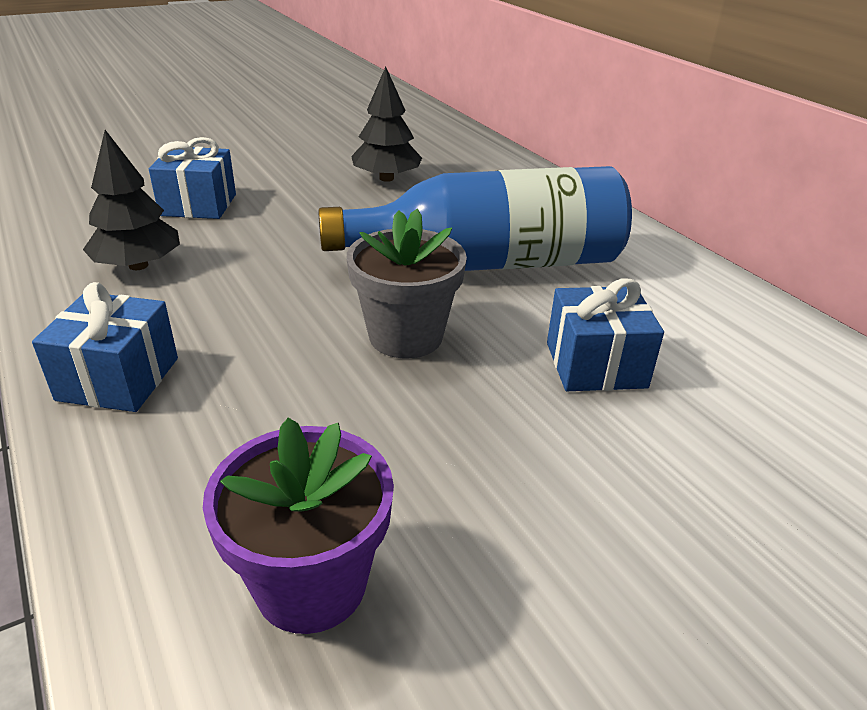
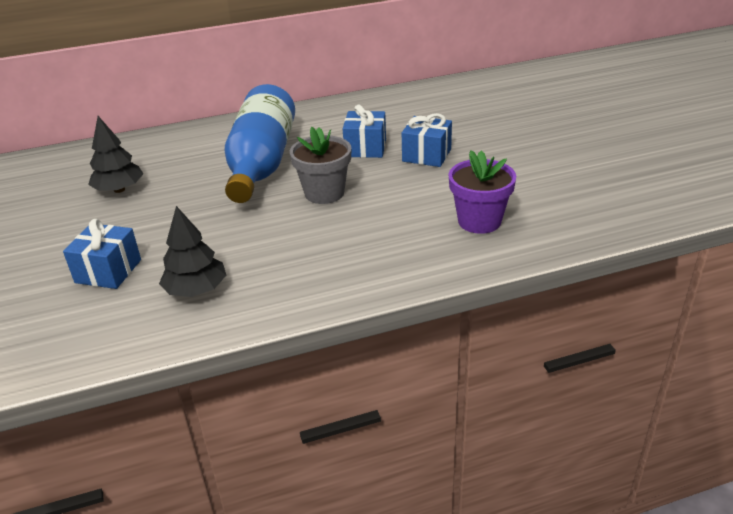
camera: 75 degrees left, 0 degrees up
(118, 379) = (331, 282): blue gift -> blue gift (426, 155)

